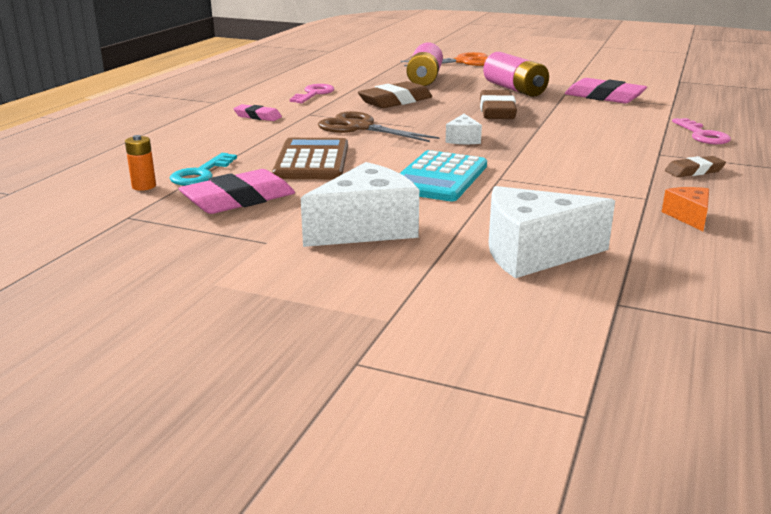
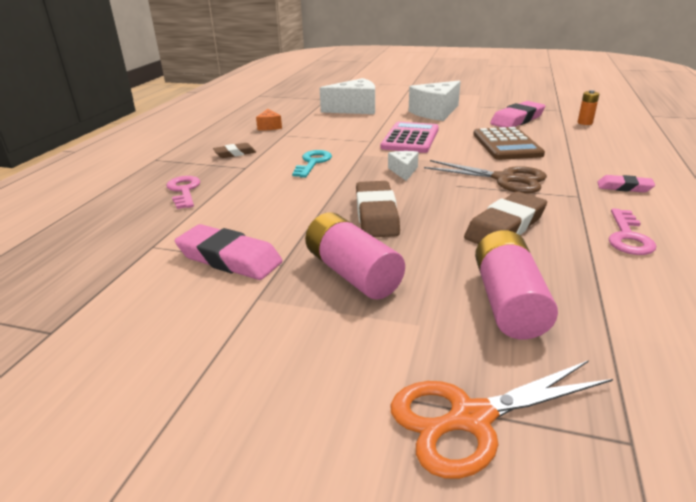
camera: 175 degrees right, 5 degrees up
(201, 174) = (566, 131): turquoise key -> turquoise key (313, 163)
(439, 177) = (410, 138): turquoise calculator -> pink calculator

